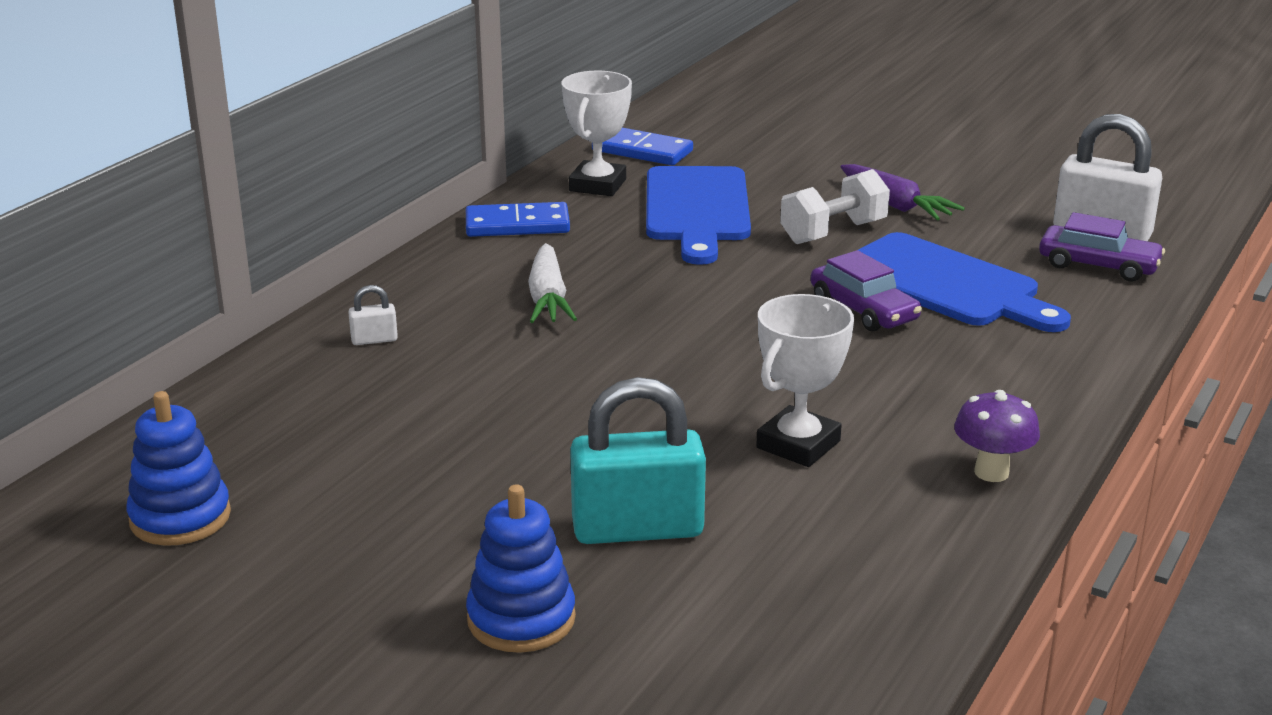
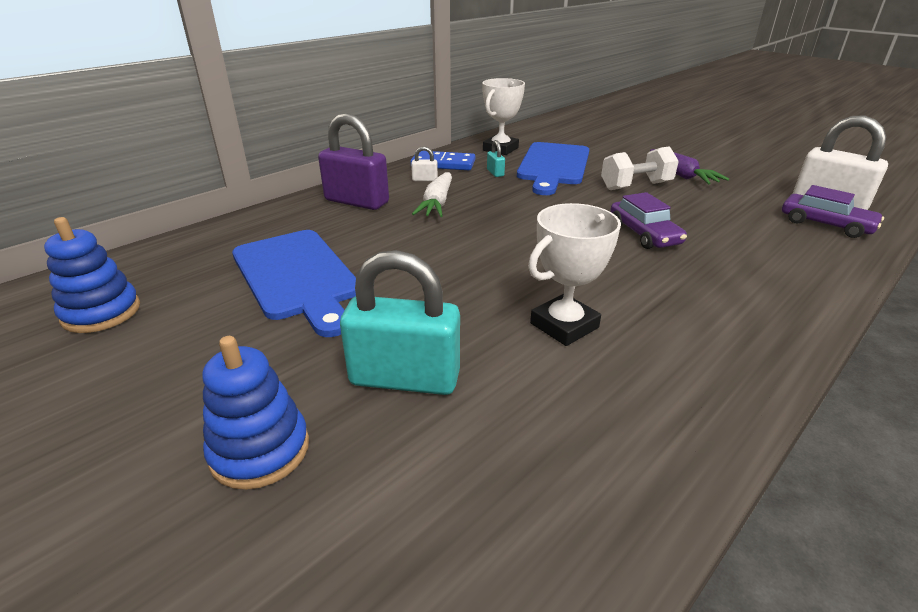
camera: 15 degrees right, 5 degrees up
(374, 340) = (317, 215): white padlock -> white padlock (425, 179)
(420, 310) = (357, 201): none -> purple padlock
(610, 233) = (495, 173): none -> turquoise padlock
(642, 151) = (534, 135): blue domino -> none
(945, 284) = (707, 224): blue cutting board -> blue cutting board (297, 276)
(991, 472) = (725, 376): purple mushroom -> none

